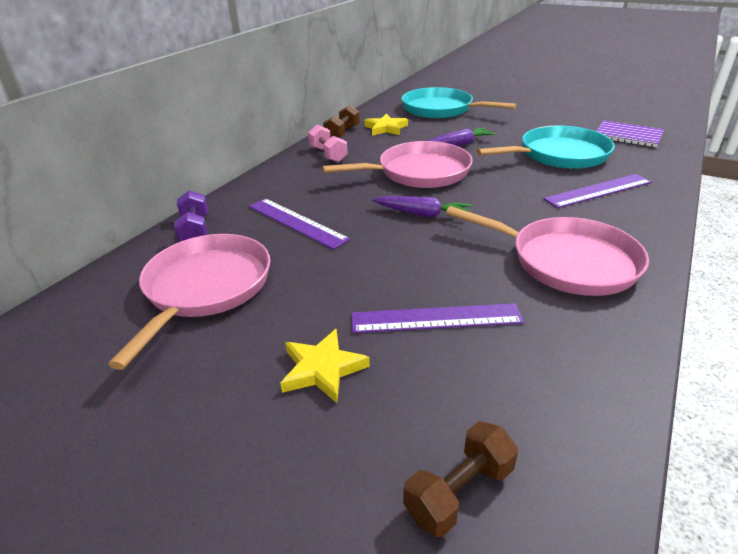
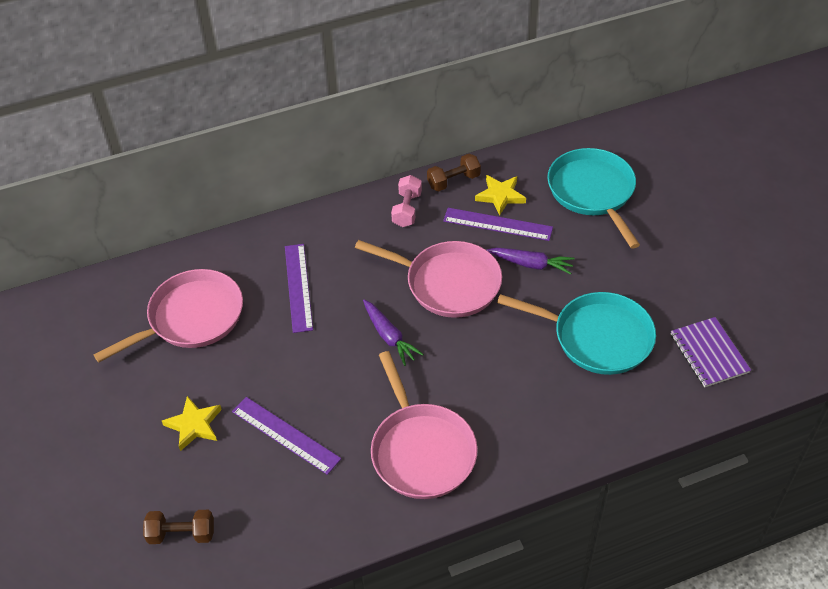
camera: 40 degrees right, 15 degrees up
(195, 230) = (230, 252): purple dumbbell -> none
(598, 191) = (556, 403): purple ruler -> purple ruler (497, 224)

